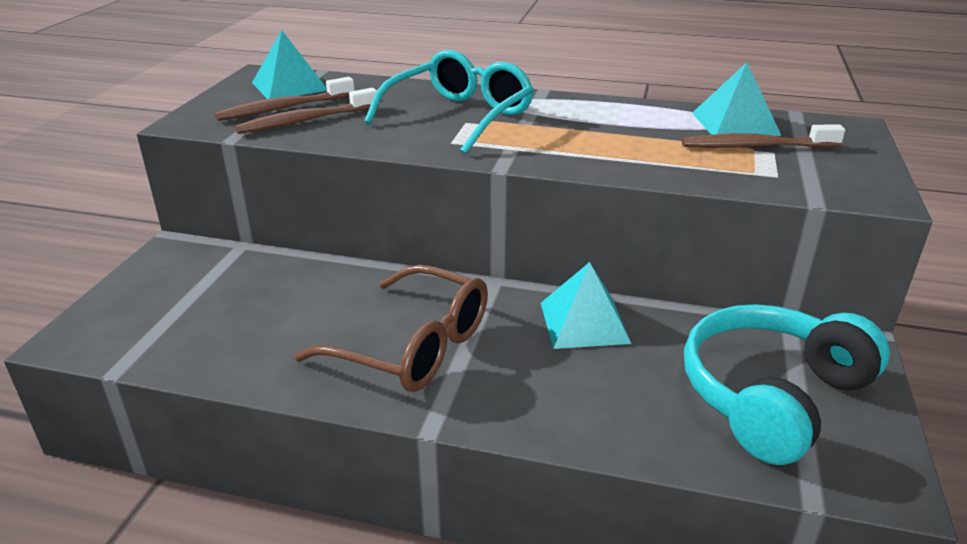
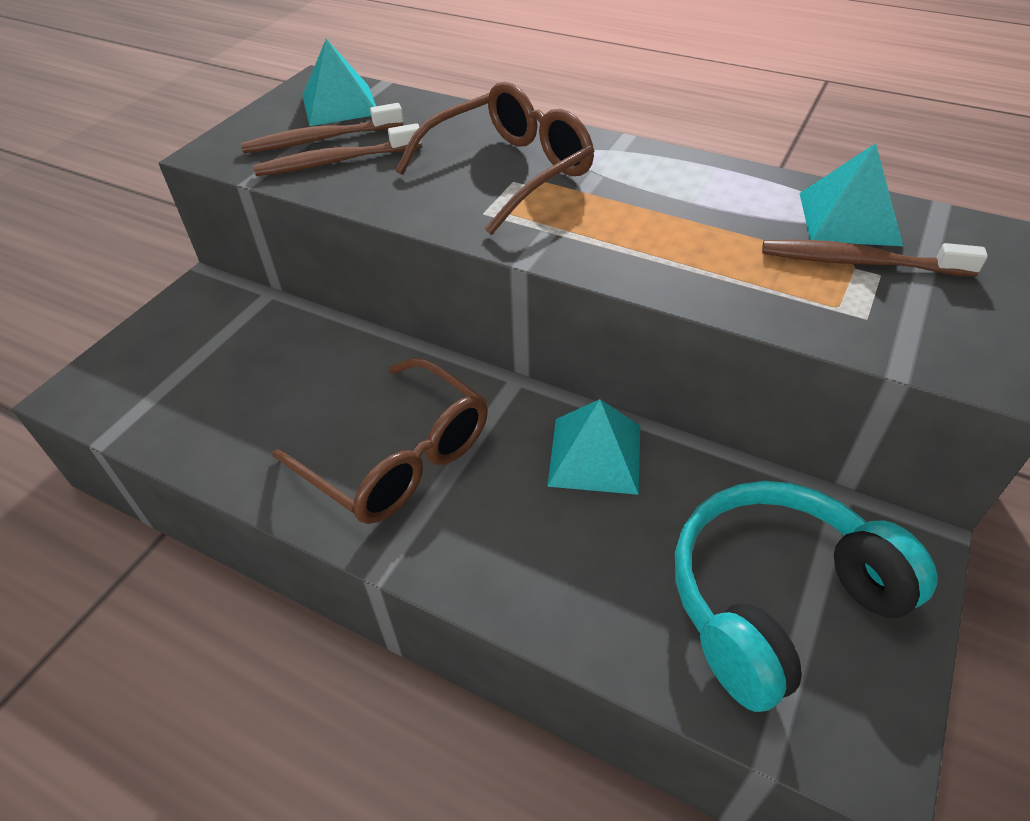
camera: 15 degrees right, 15 degrees up
(459, 116) = (509, 171): turquoise glasses -> brown glasses

